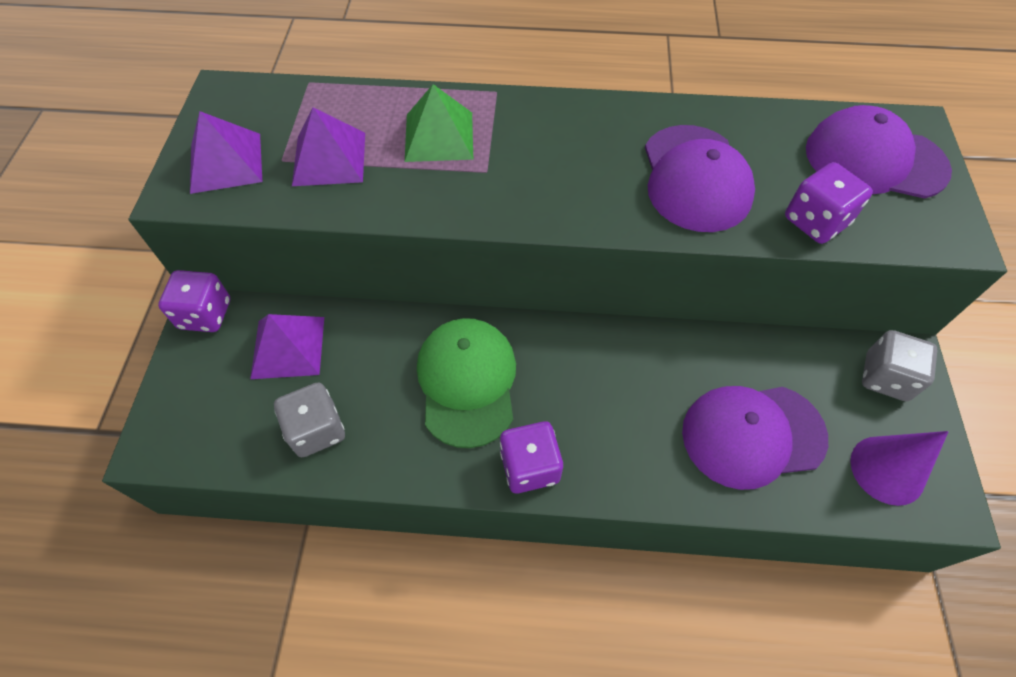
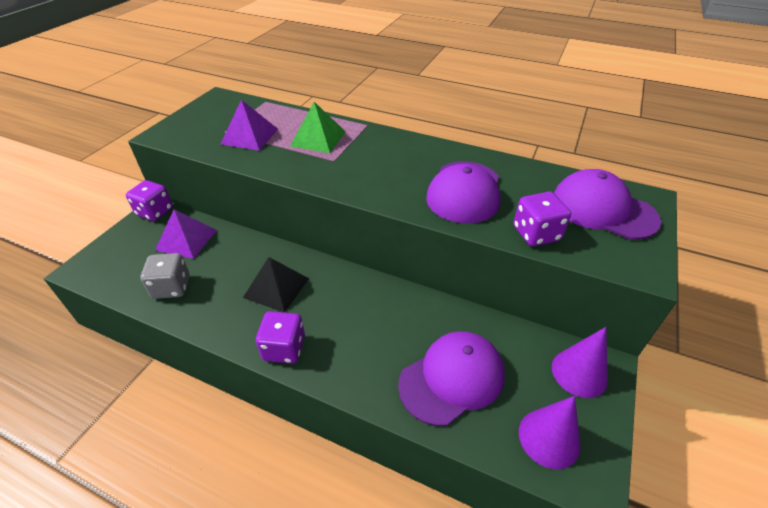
camera: 20 degrees right, 15 degrees down
(226, 163) = (195, 127): purple pyramid -> none
(467, 382) = (276, 288): green cap -> black pyramid
(752, 435) = (452, 378): purple cap -> purple cap turned 135 degrees clockwise
(885, 377) = (579, 373): grey dice -> purple cone

